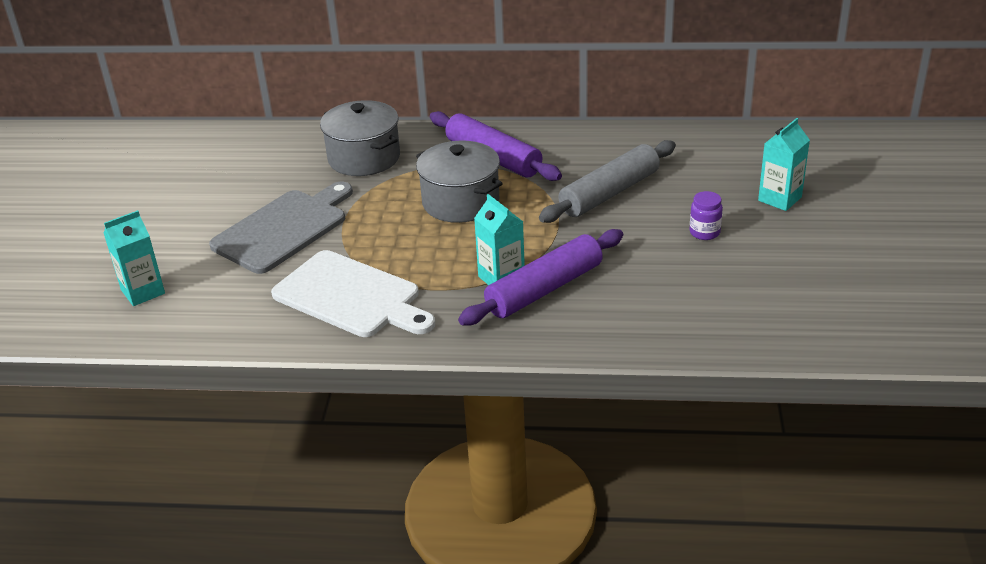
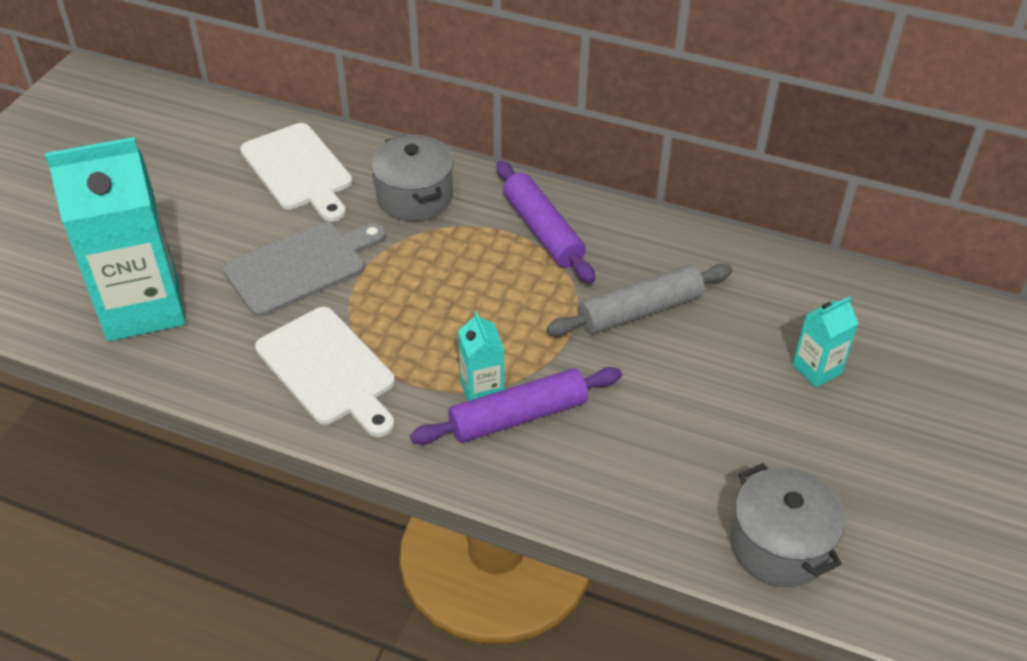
camera: 15 degrees right, 10 degrees up
(143, 292) = (143, 307): turquoise carton -> turquoise carton, size x2.25
(244, 161) = (298, 170): none -> white cutting board
(460, 202) = (484, 280): grey pot -> grey pot (779, 545)
(704, 232) = (715, 391): purple jar -> none

